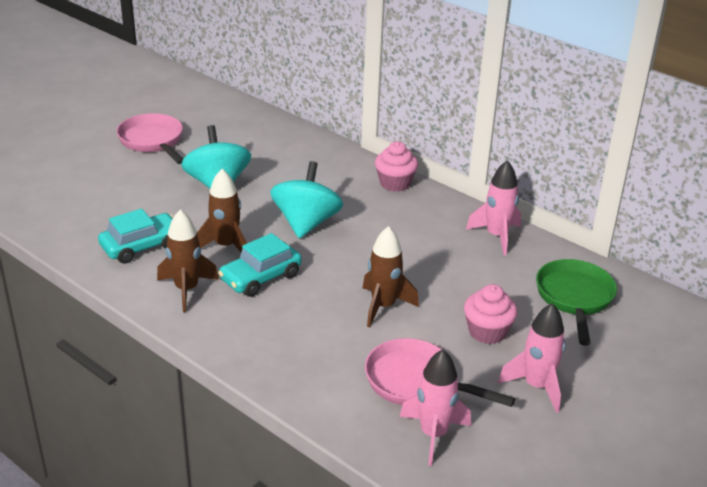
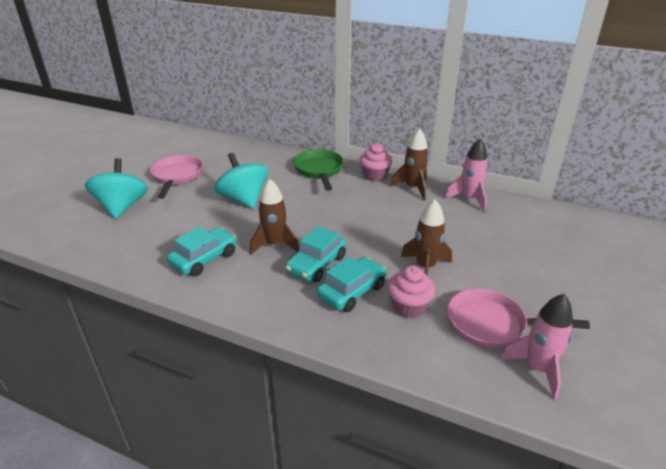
camera: 15 degrees left, 0 degrees up
(153, 141) = (177, 177): pink pan -> pink pan turned 45 degrees clockwise
(186, 289) = (260, 287): brown rocket -> brown rocket (413, 188)
(283, 314) = (352, 291): none -> turquoise car
(306, 223) = (328, 215): turquoise spinning top -> turquoise spinning top (122, 207)
(487, 332) = (514, 270): pink cupcake -> pink cupcake (409, 307)
(536, 386) = (581, 306): pink rocket -> none
(574, 298) = (553, 232): green pan -> green pan (319, 170)

